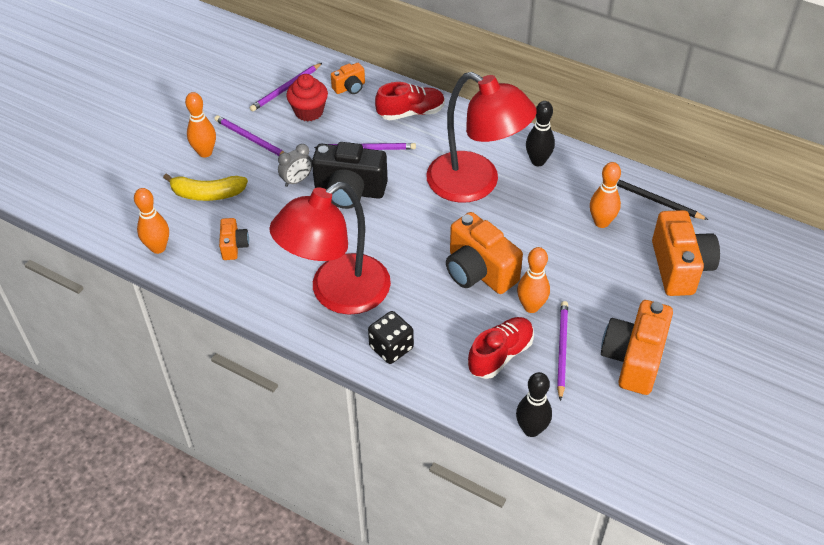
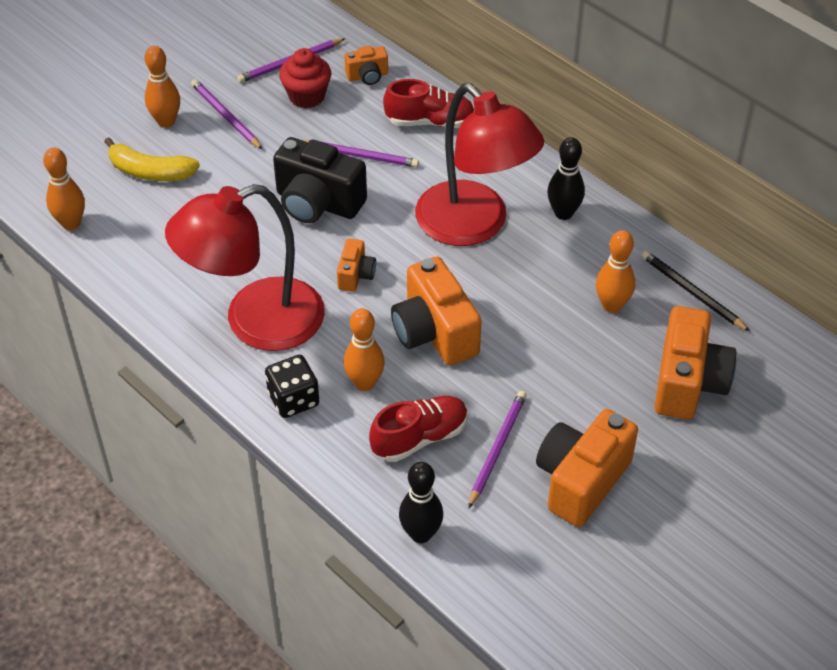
camera: 15 degrees right, 0 degrees up
(234, 246) = (158, 240): orange camera -> orange camera (356, 275)
(297, 180) = (260, 177): grey clock -> none
(531, 306) = (481, 389): orange bowling pin -> orange bowling pin (365, 383)

